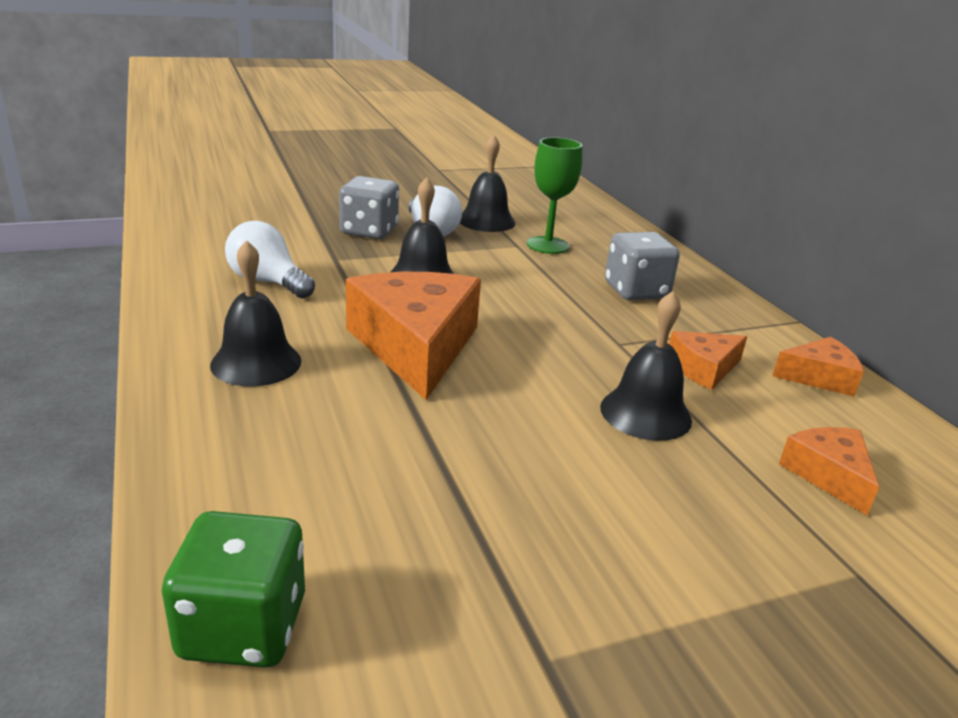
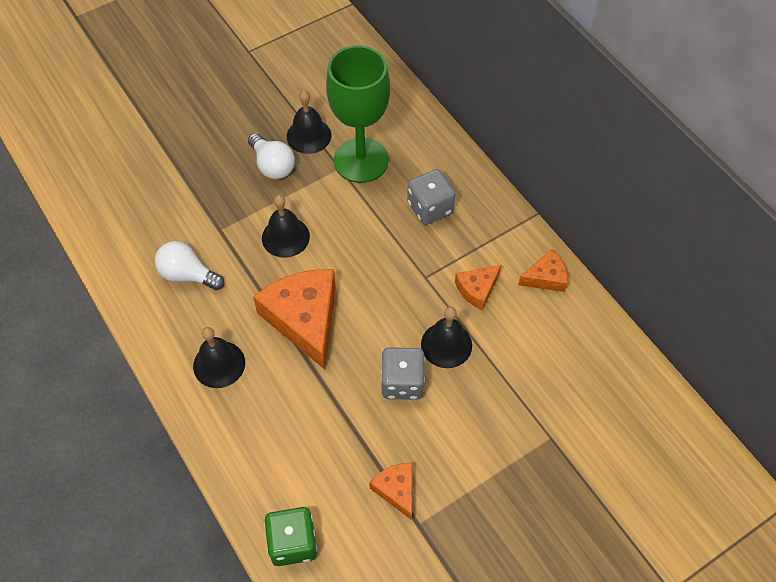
camera: 10 degrees left, 30 degrees up
(369, 231) = (228, 181): grey dice -> grey dice (402, 382)
(547, 245) = (361, 160): green goblet -> green goblet, size x1.74
(828, 475) = (543, 369): orange cheese -> orange cheese (396, 490)

